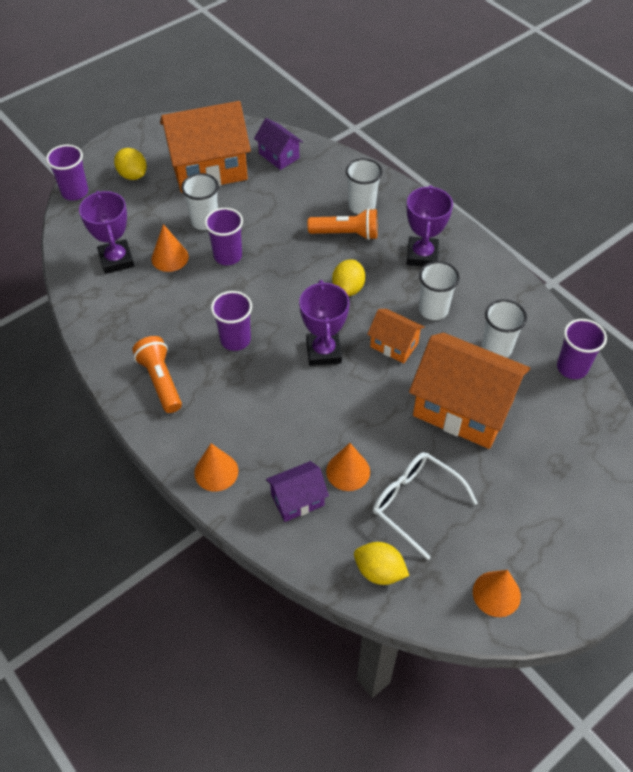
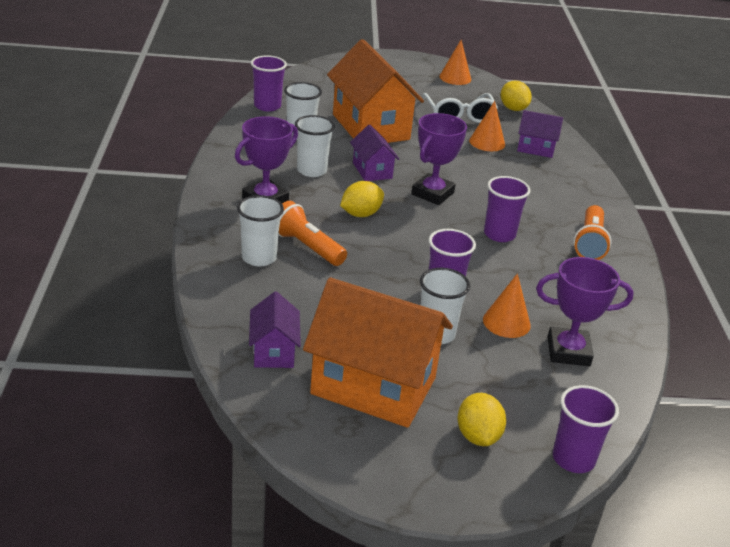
camera: 145 degrees left, 20 degrees down
(116, 260) = (568, 351): purple trophy -> purple trophy turned 75 degrees clockwise
(216, 471) = (583, 182): orange cone -> none
(394, 345) = (372, 170): orange house -> purple house

